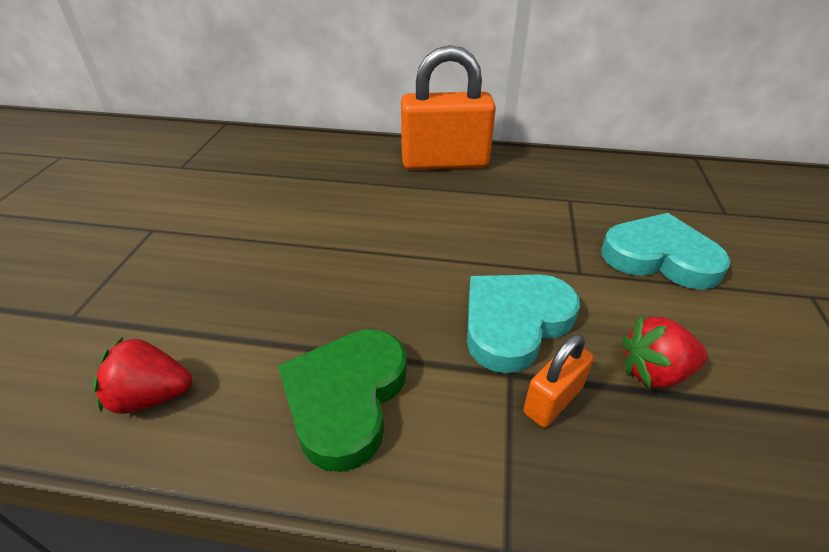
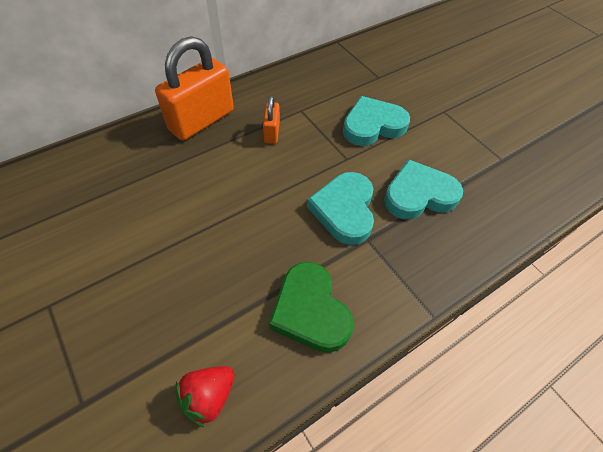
camera: 45 degrees left, 15 degrees up
(552, 400) = (394, 239): orange padlock -> orange padlock (272, 132)
(654, 372) = (419, 195): red strawberry -> turquoise heart

